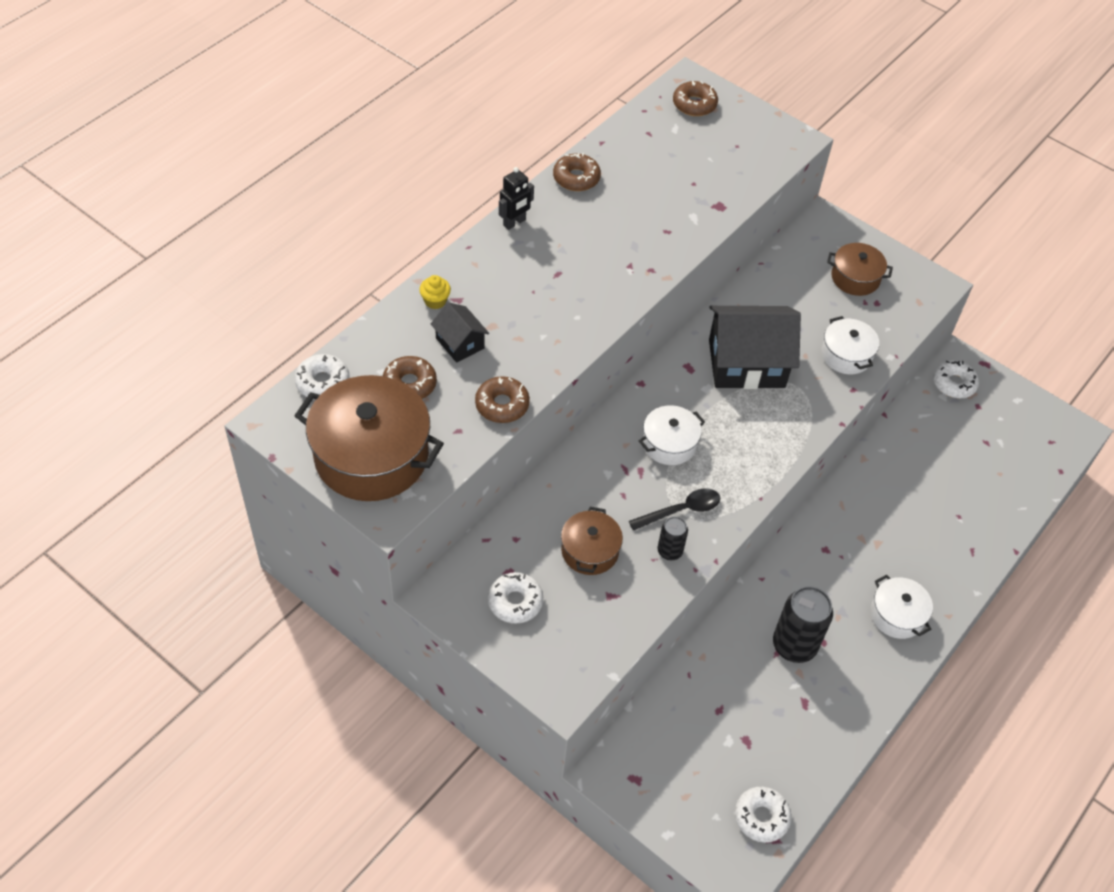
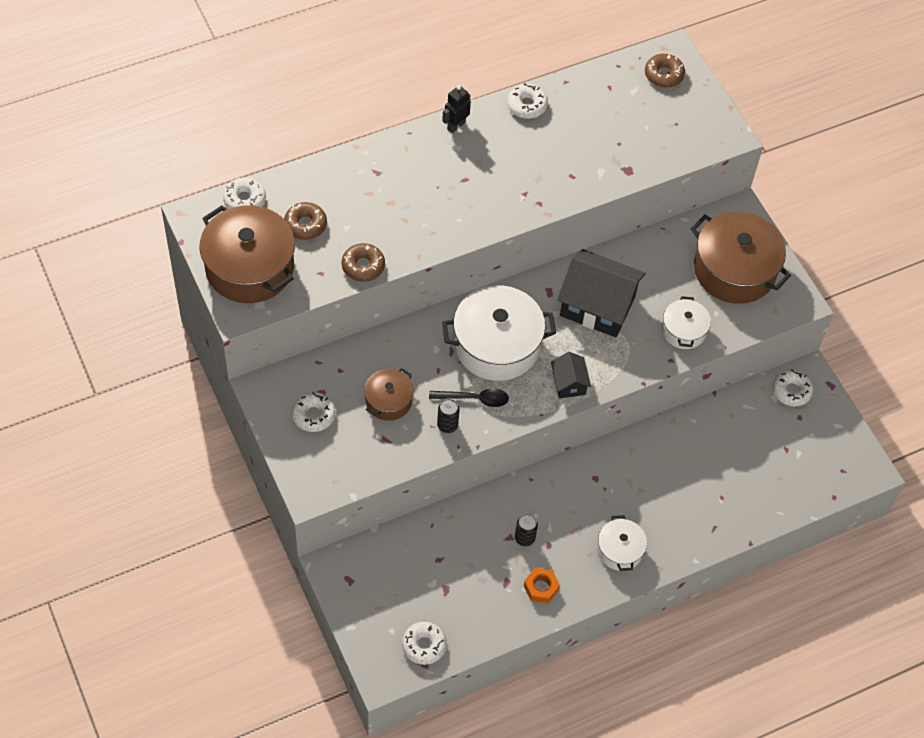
camera: 25 degrees right, 5 degrees up
(435, 301) = (360, 167): yellow cupcake -> none
(460, 343) = (359, 207): black house -> black house (569, 383)
(514, 222) = (456, 125): black robot -> black robot turned 150 degrees clockwise
(576, 178) = (526, 105): brown donut -> white donut
(669, 444) = (497, 345): white pot -> white pot, size x1.89
(794, 645) = (524, 538): black can -> black can, size x0.54
(844, 692) = (541, 588): none -> orange nut
(855, 278) = (734, 270): brown pot -> brown pot, size x1.89

